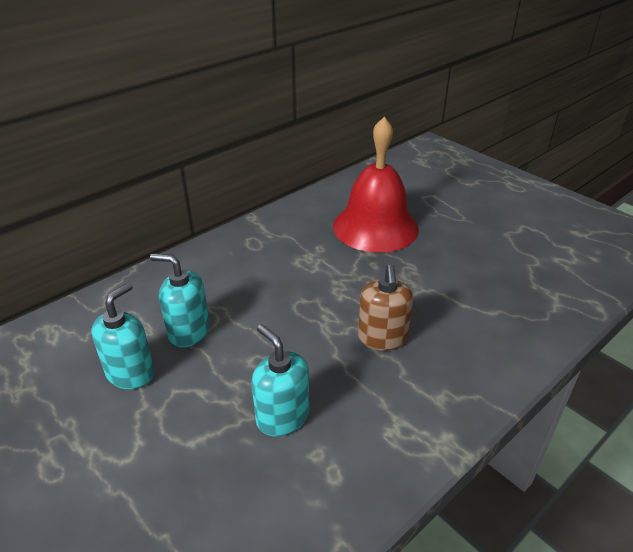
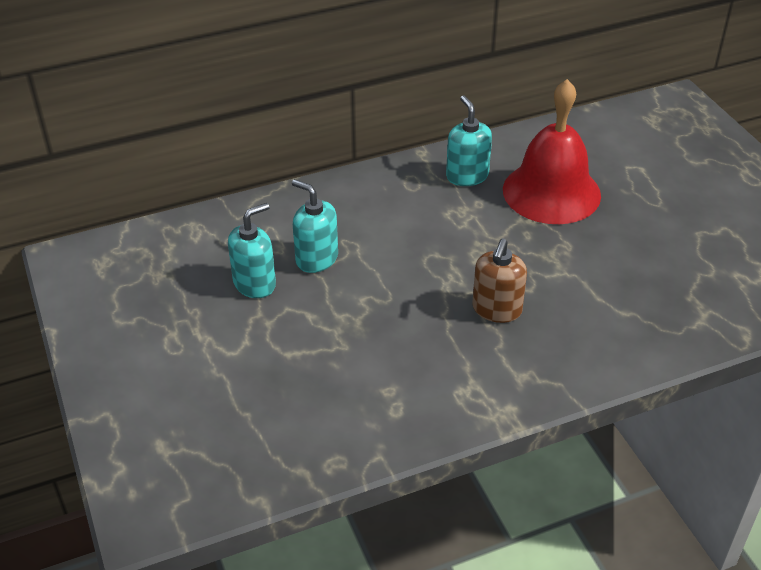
camera: 20 degrees right, 5 degrees up
(282, 416) = (372, 353): turquoise soap dispenser -> turquoise soap dispenser (467, 176)

